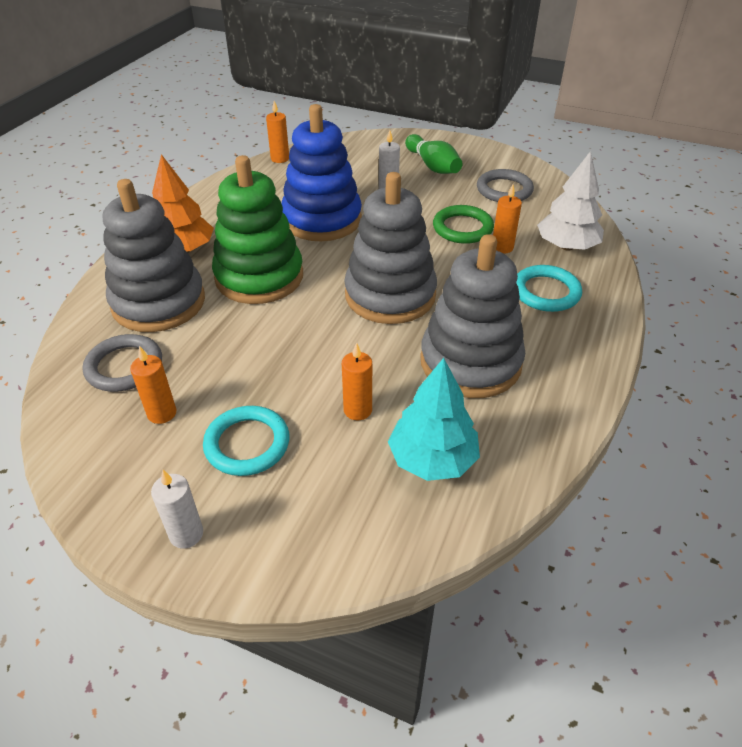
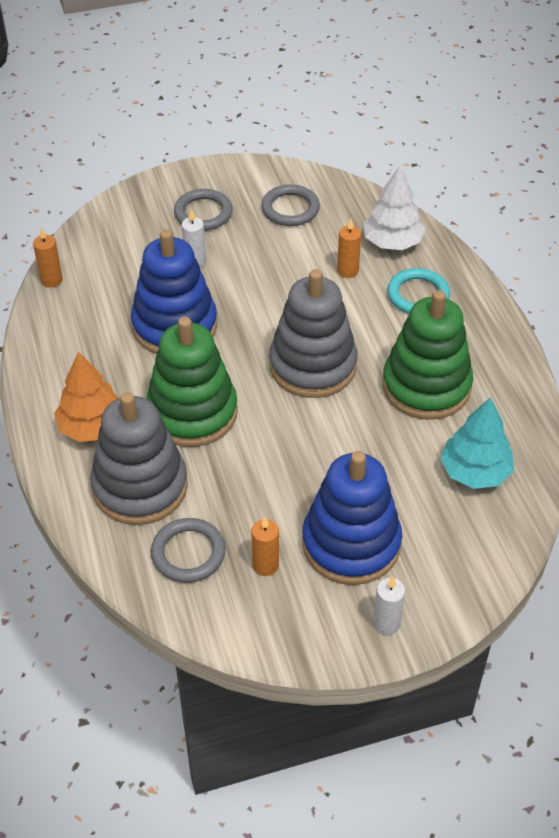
camera: 40 degrees left, 5 degrees up
(247, 444) = (351, 543): turquoise ring -> blue stacking toy
(357, 410) = (393, 471): orange candle -> none
(433, 166) = (203, 213): green bowling pin -> grey ring
(462, 228) = (299, 269): green ring -> none
(470, 362) = (426, 386): grey stacking toy -> green stacking toy

